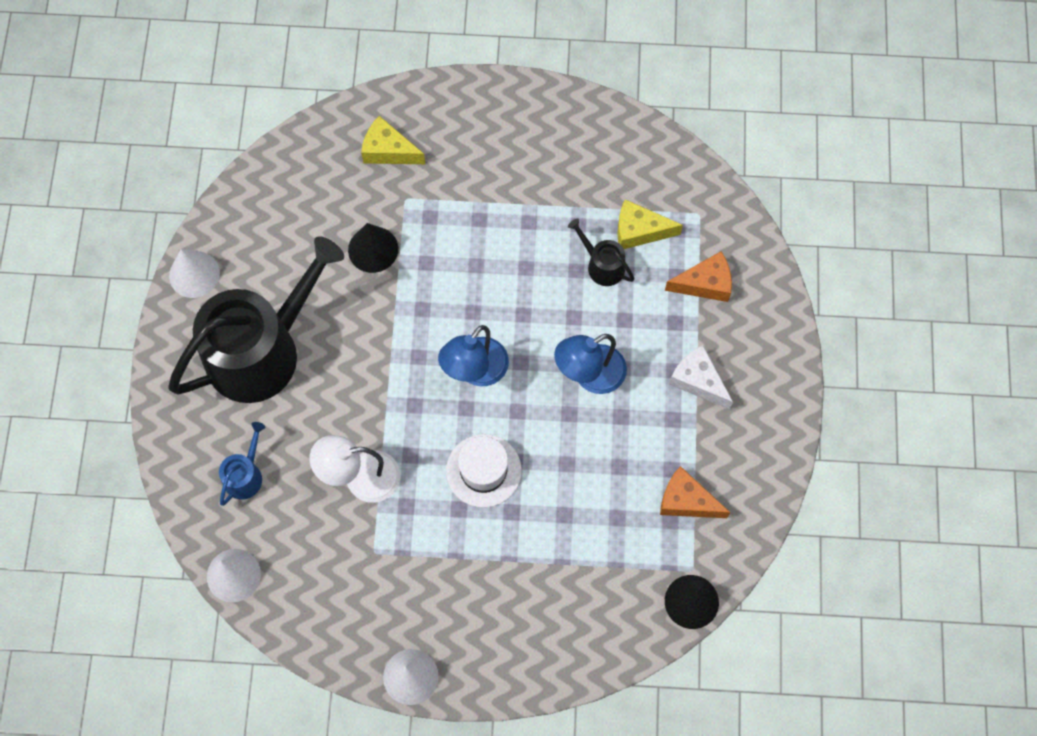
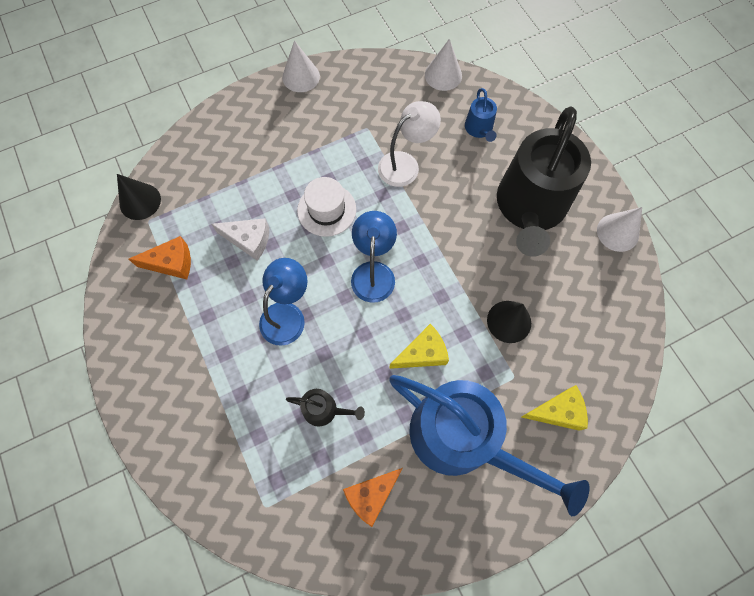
camera: 150 degrees right, 0 degrees up
(490, 174) = (462, 439): none -> blue watering can
(639, 231) = (309, 459): yellow cheese -> yellow cheese (422, 353)
(698, 381) = (201, 355): white cheese -> white cheese (249, 240)
(705, 284) = (230, 442): orange cheese -> orange cheese (371, 495)

